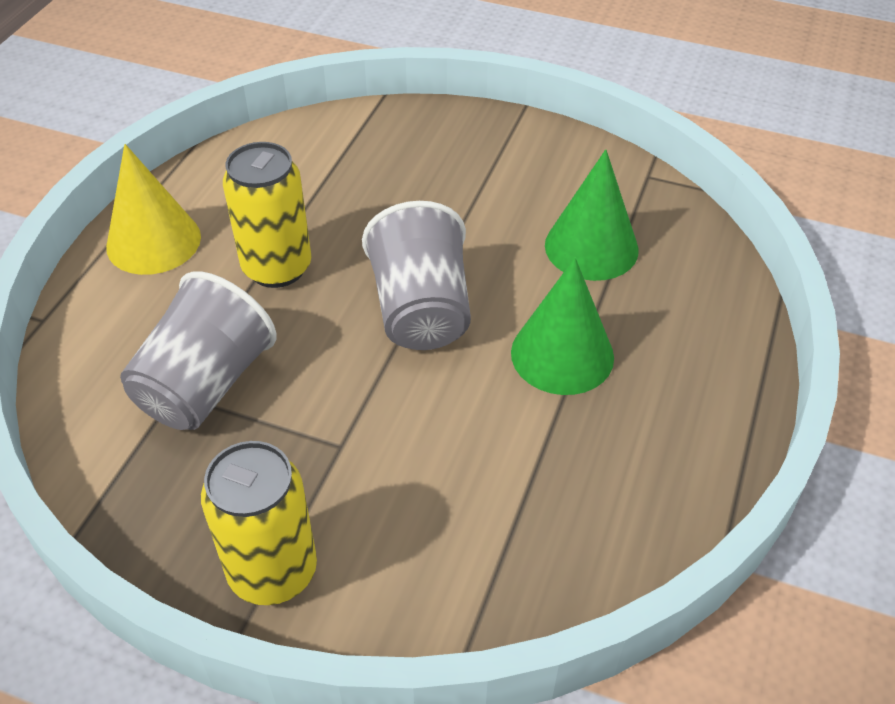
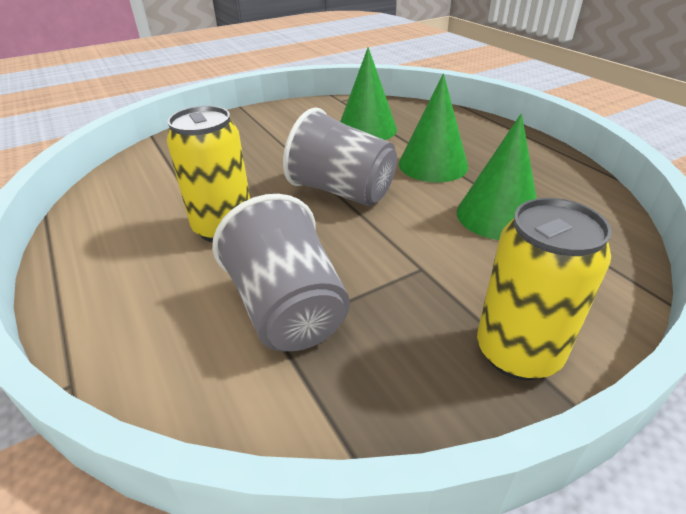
camera: 50 degrees left, 10 degrees down
(153, 241) = (100, 274): yellow cone -> none
(498, 466) = (497, 216): none -> green cone

